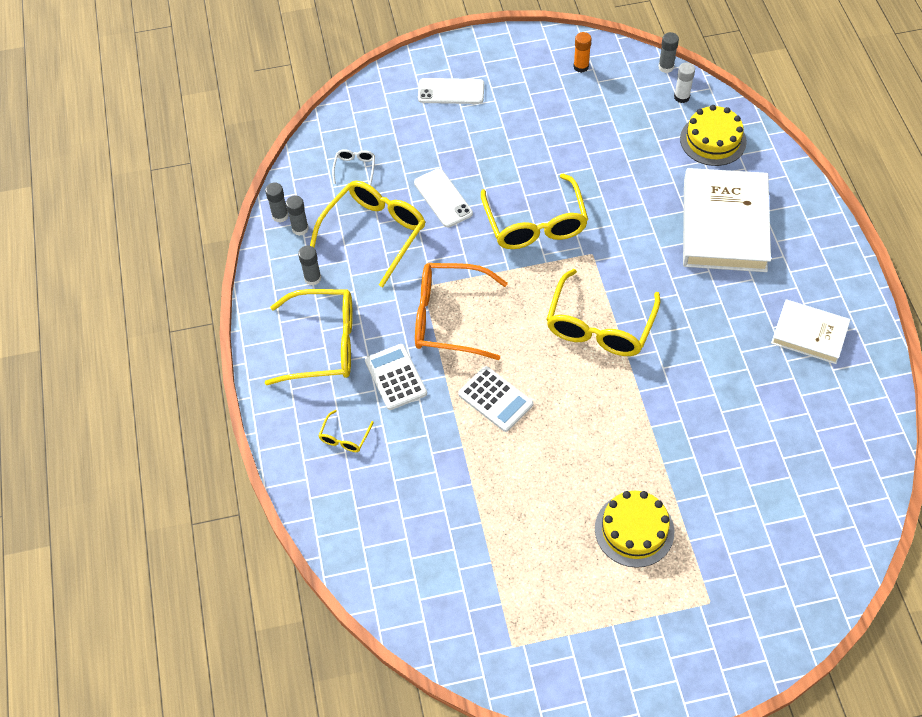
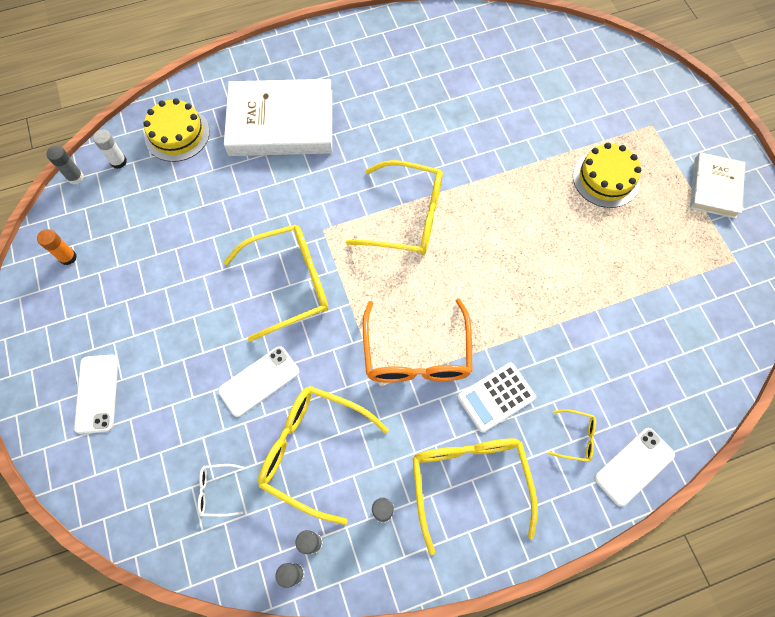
camera: 100 degrees left, 10 degrees up
(308, 481) = (634, 466): none -> white phone
(495, 399) = (503, 299): white calculator -> none
(809, 334) = (393, 62): white book -> white book (714, 188)

